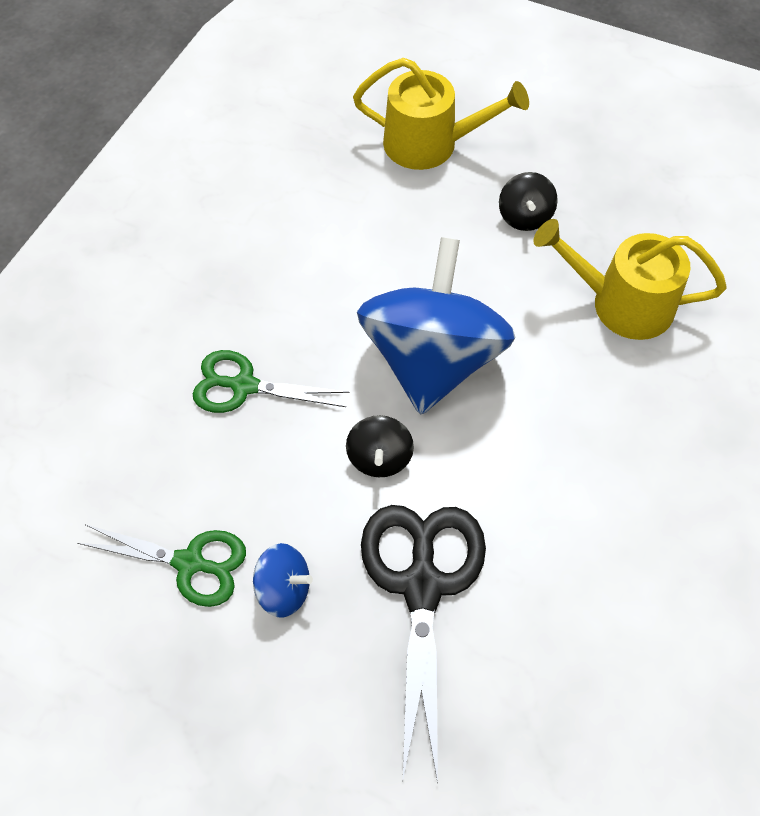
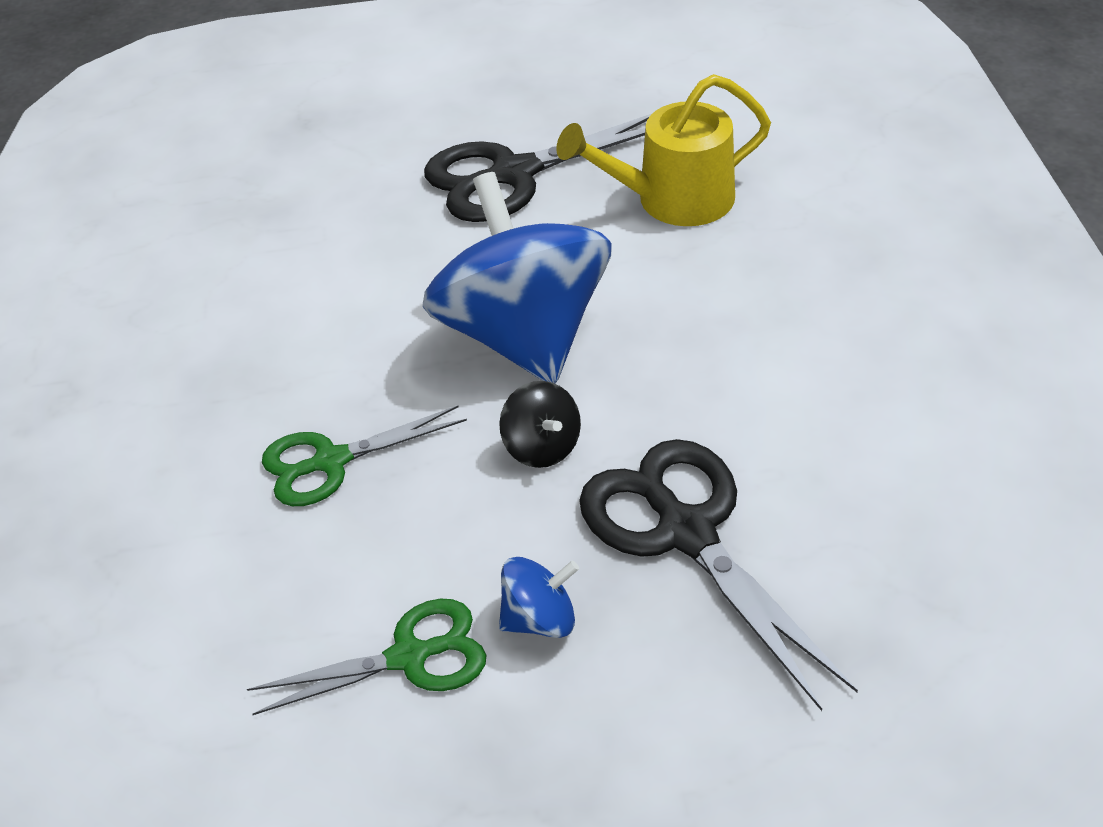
camera: 30 degrees left, 15 degrees down
(430, 144) = (358, 158): yellow watering can -> none
(524, 216) = (513, 174): black spinning top -> black scissors

